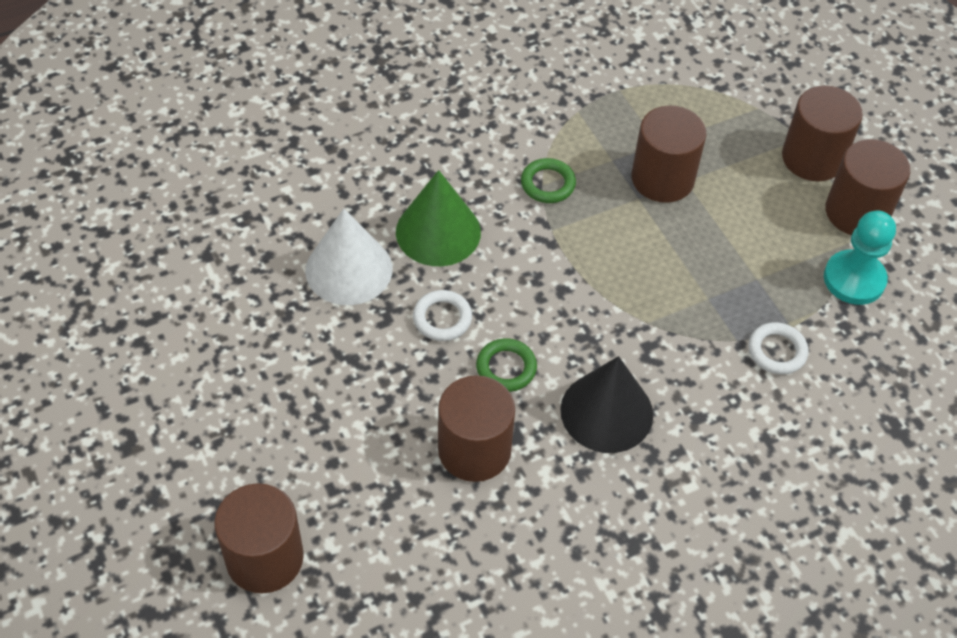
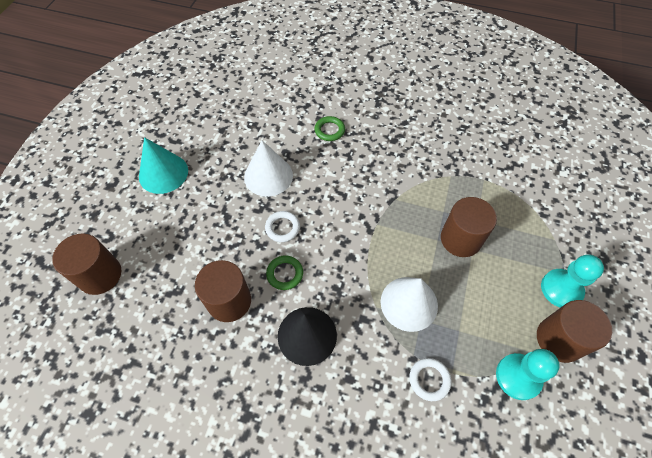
camera: 45 degrees right, 5 degrees up
(191, 372) = (163, 173): none -> turquoise cone
(438, 232) = (323, 187): green cone -> none
(548, 184) = (398, 200): green ring -> green ring (329, 130)
(679, 291) = (409, 303): none -> white cone
(812, 158) = (561, 289): brown cylinder -> turquoise pawn

